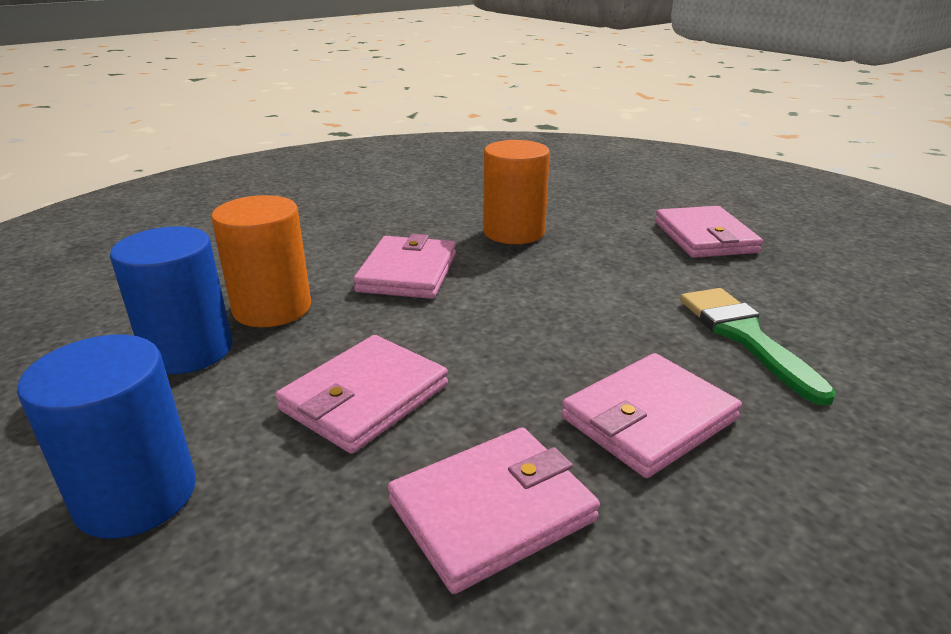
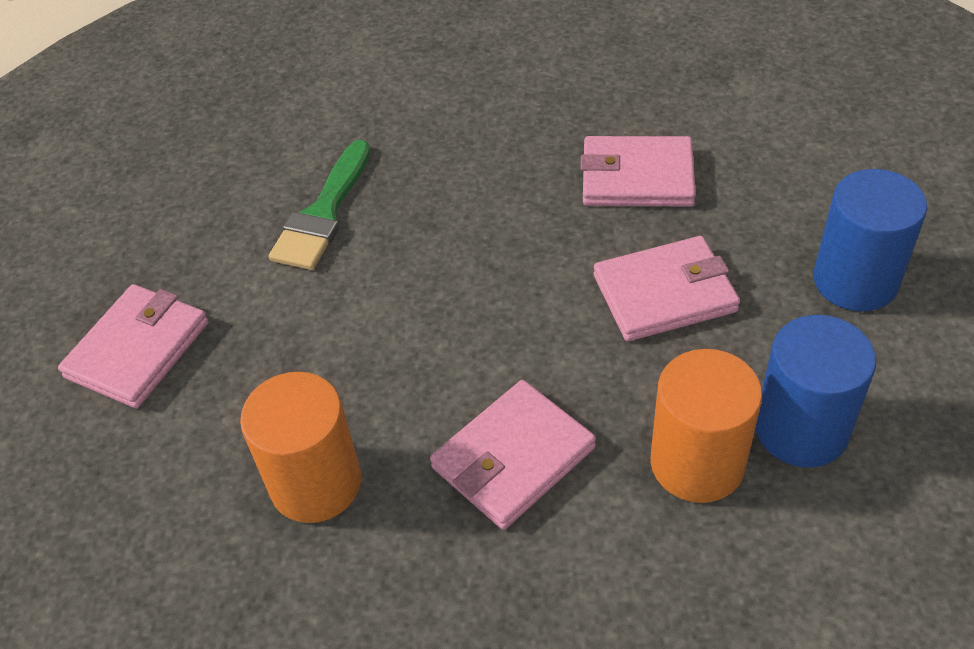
camera: 140 degrees left, 20 degrees up
(648, 419) = (485, 187): pink wallet -> none

